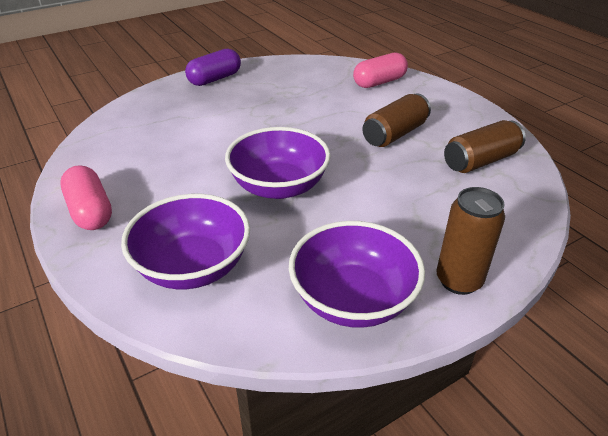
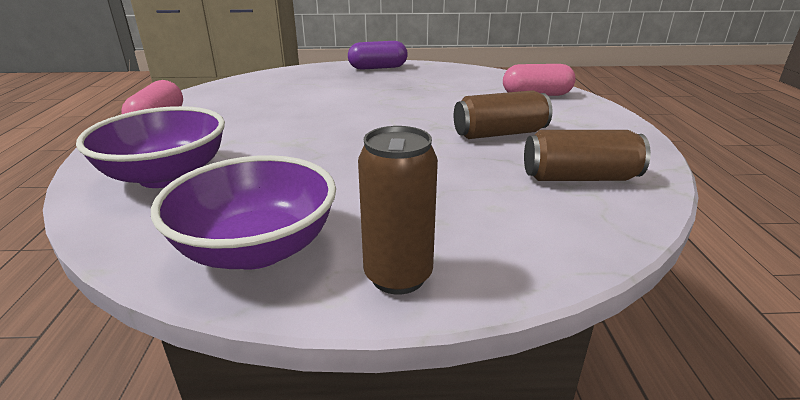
camera: 30 degrees right, 10 degrees down
(279, 186) = (324, 143): purple bowl -> none

